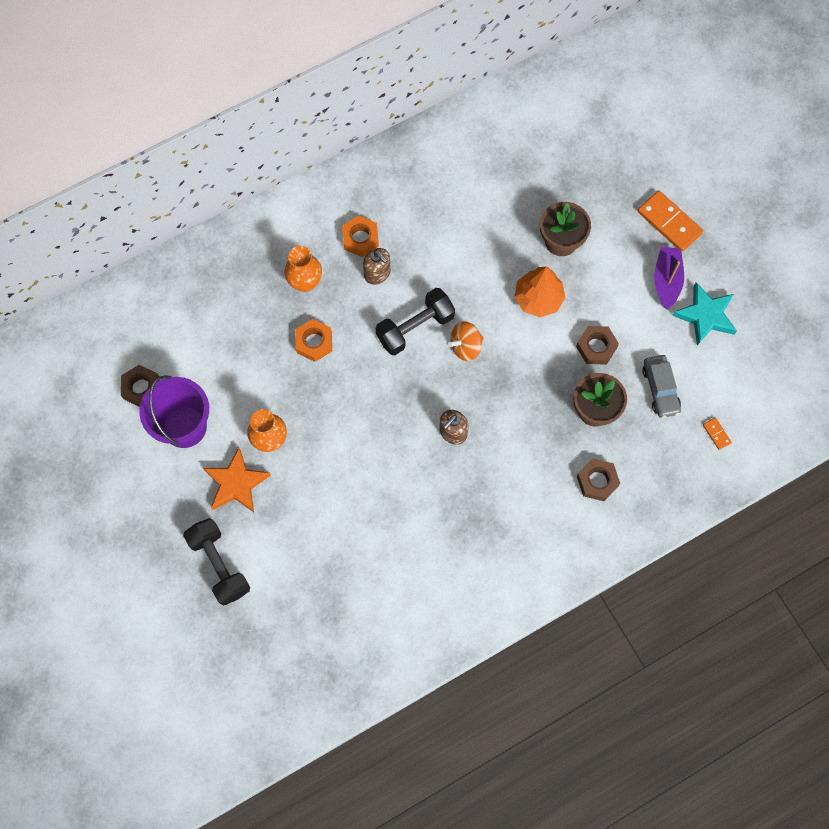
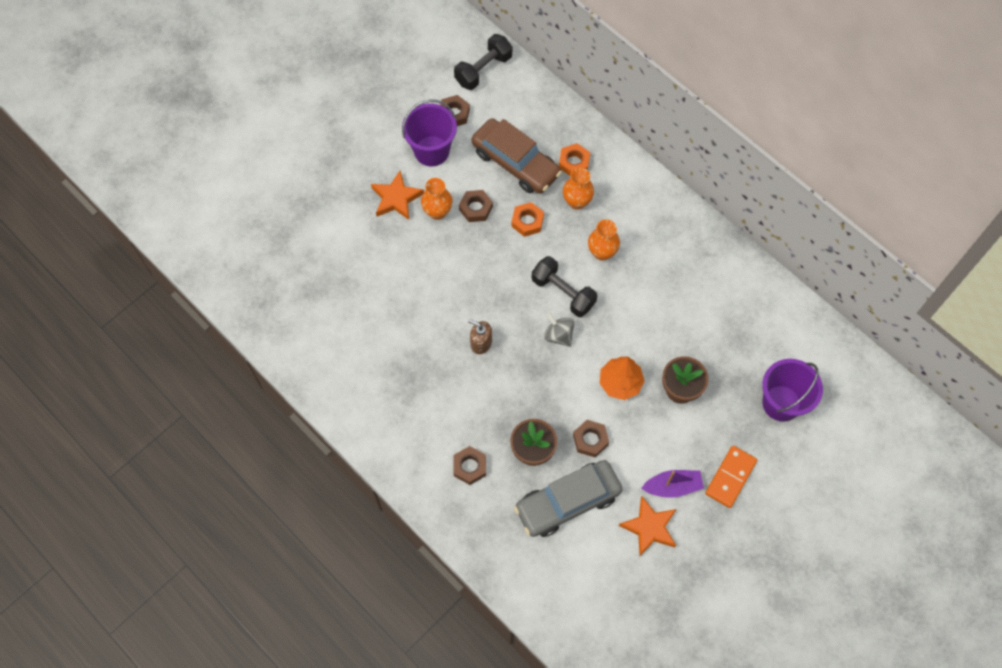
camera: 75 degrees right, 5 degrees down
(219, 565) = (330, 204): black dumbbell -> black dumbbell (483, 70)
(233, 335) = (515, 163): none -> brown car
(278, 395) = (476, 208): none -> brown nut
(360, 238) = (628, 232): orange nut -> orange nut (574, 162)
(377, 273) = (602, 252): brown soap dispenser -> orange vase
(465, 346) = (558, 335): orange spinning top -> grey spinning top
(600, 150) = (781, 403): none -> purple bucket
(660, 389) = (567, 502): grey car -> grey car, size x1.83
(705, 316) = (649, 527): turquoise star -> orange star
(716, 434) = (540, 559): orange domino -> none

